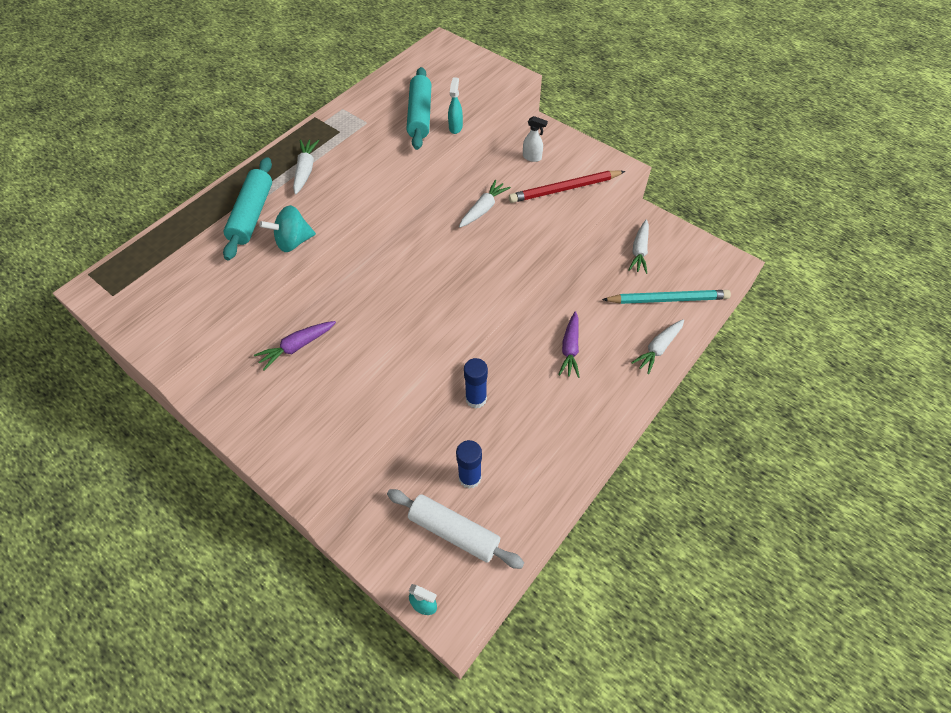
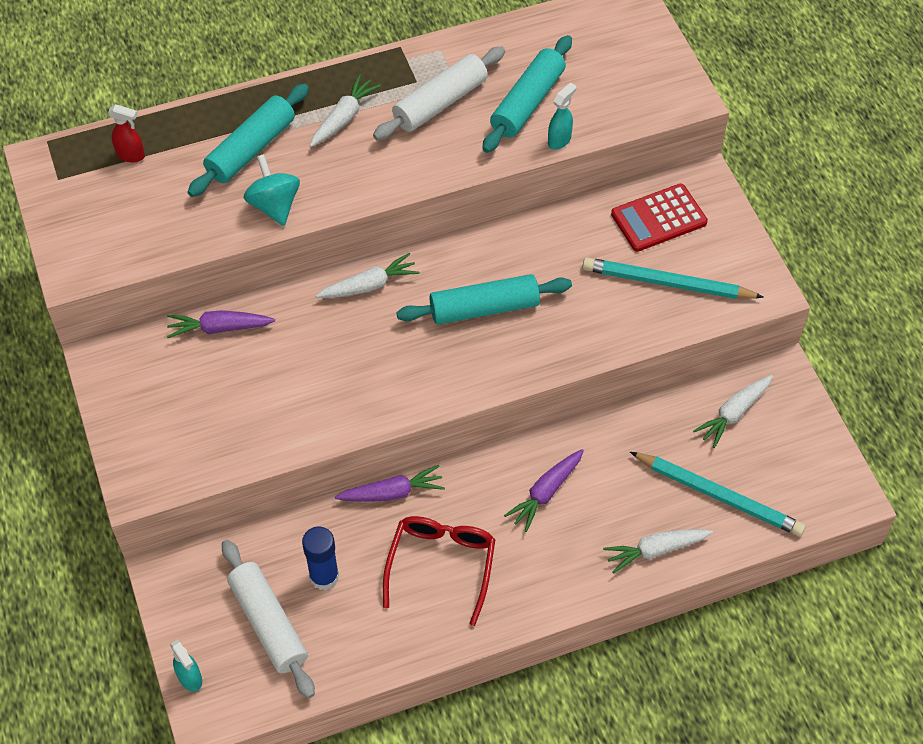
camera: 30 degrees right, 0 degrees up
(163, 255) = (131, 155): none -> red spray bottle
(293, 242) = (274, 205): turquoise spinning top -> turquoise spinning top turned 60 degrees clockwise
(364, 137) = (440, 103): none -> white rolling pin
(467, 252) = (484, 308): none -> turquoise rolling pin
(476, 399) = (392, 493): blue glue stick -> purple carrot
(483, 209) = (543, 261): white carrot -> white carrot (369, 285)
(532, 157) = (659, 218): white spray bottle -> red calculator
(540, 428) = (441, 566): none -> red glasses
(564, 189) = (667, 283): red pencil -> turquoise pencil

